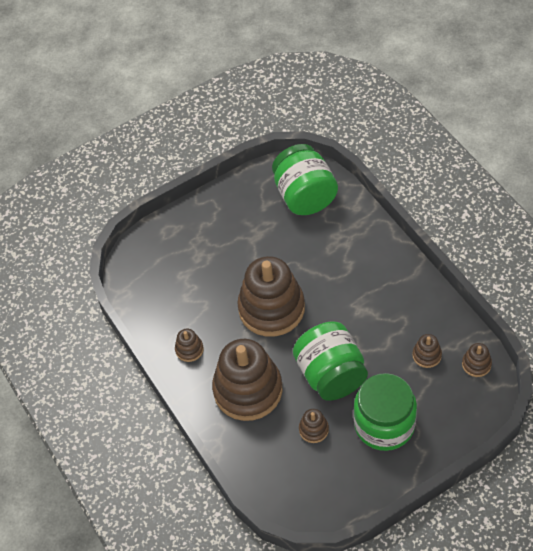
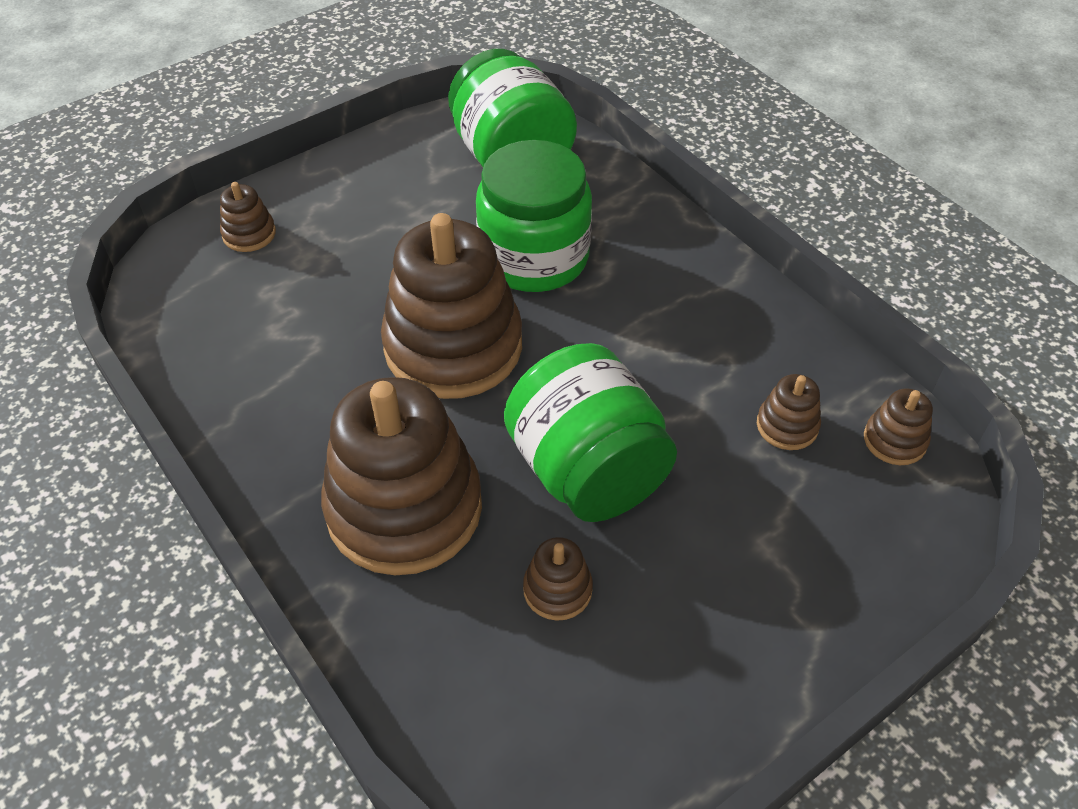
camera: 10 degrees left, 5 degrees down
(189, 349) = (276, 429): brown stacking toy -> brown stacking toy (249, 234)
(384, 424) = (717, 572): green jar -> green jar (534, 257)

